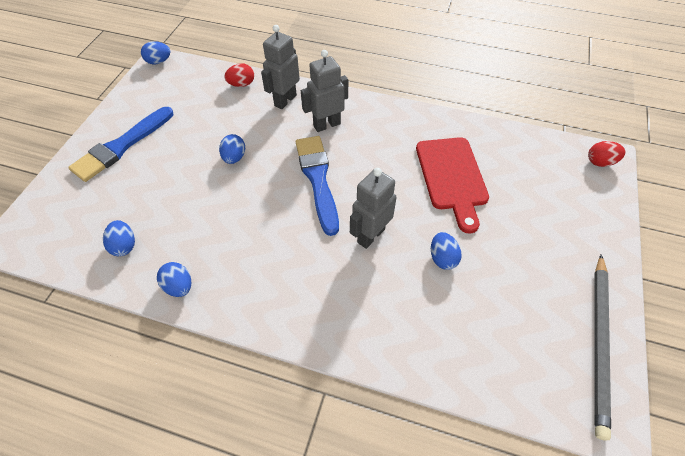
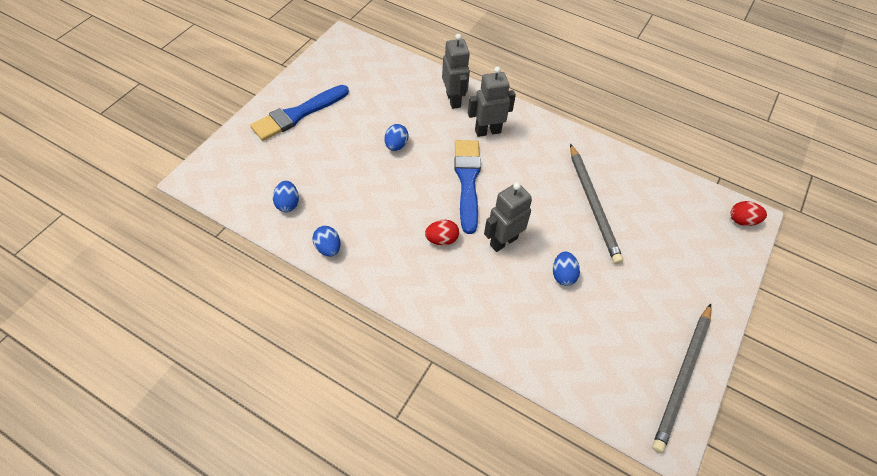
camera: 10 degrees right, 0 degrees up
(159, 62) = (343, 38): blue egg -> none
(241, 84) = (416, 76): red egg -> red egg (441, 239)
(285, 100) = (453, 100): grey robot -> grey robot turned 120 degrees clockwise
(452, 177) = (593, 205): red cutting board -> grey pencil

